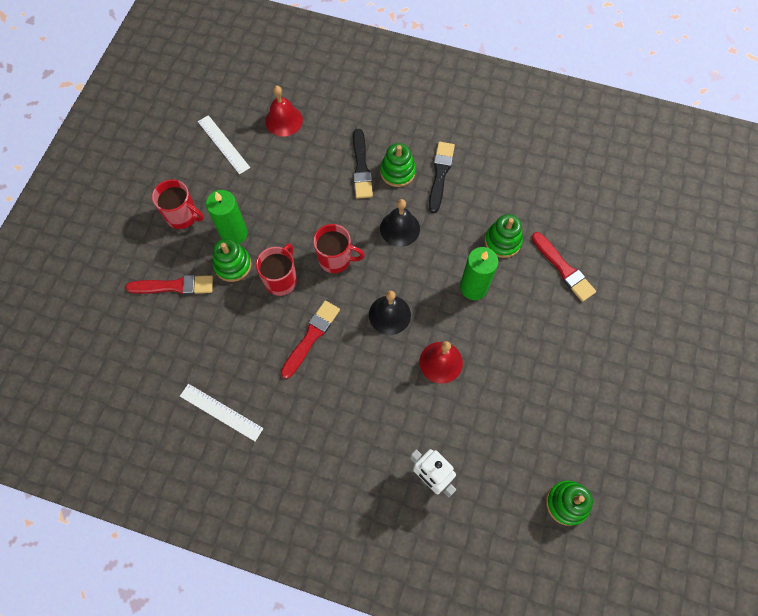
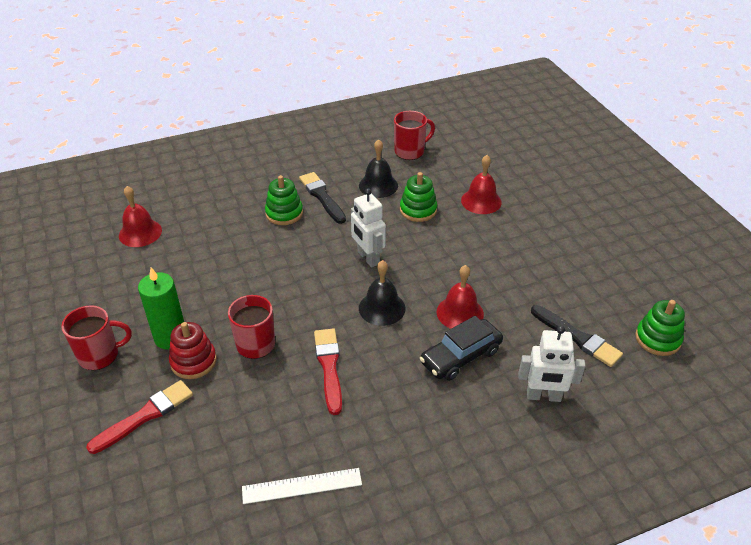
camera: 40 degrees left, 25 degrees down
(223, 144) = (92, 279): white ruler -> none
(233, 265) = (193, 361): green stacking toy -> red stacking toy
(336, 259) = (292, 299): red mug -> red mug (410, 151)
(361, 167) = (248, 227): black brush -> black brush (577, 337)
(400, 228) = (326, 247): black bell -> black bell (378, 185)
(405, 399) = (460, 356): none -> black car
(421, 261) = (368, 258): none -> white robot
(473, 287) = (429, 250): green candle -> none
(563, 269) = (481, 201): red brush -> red bell

